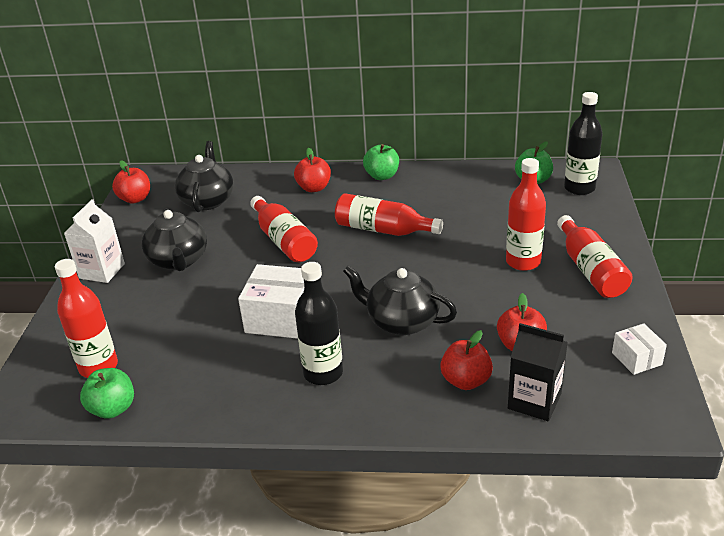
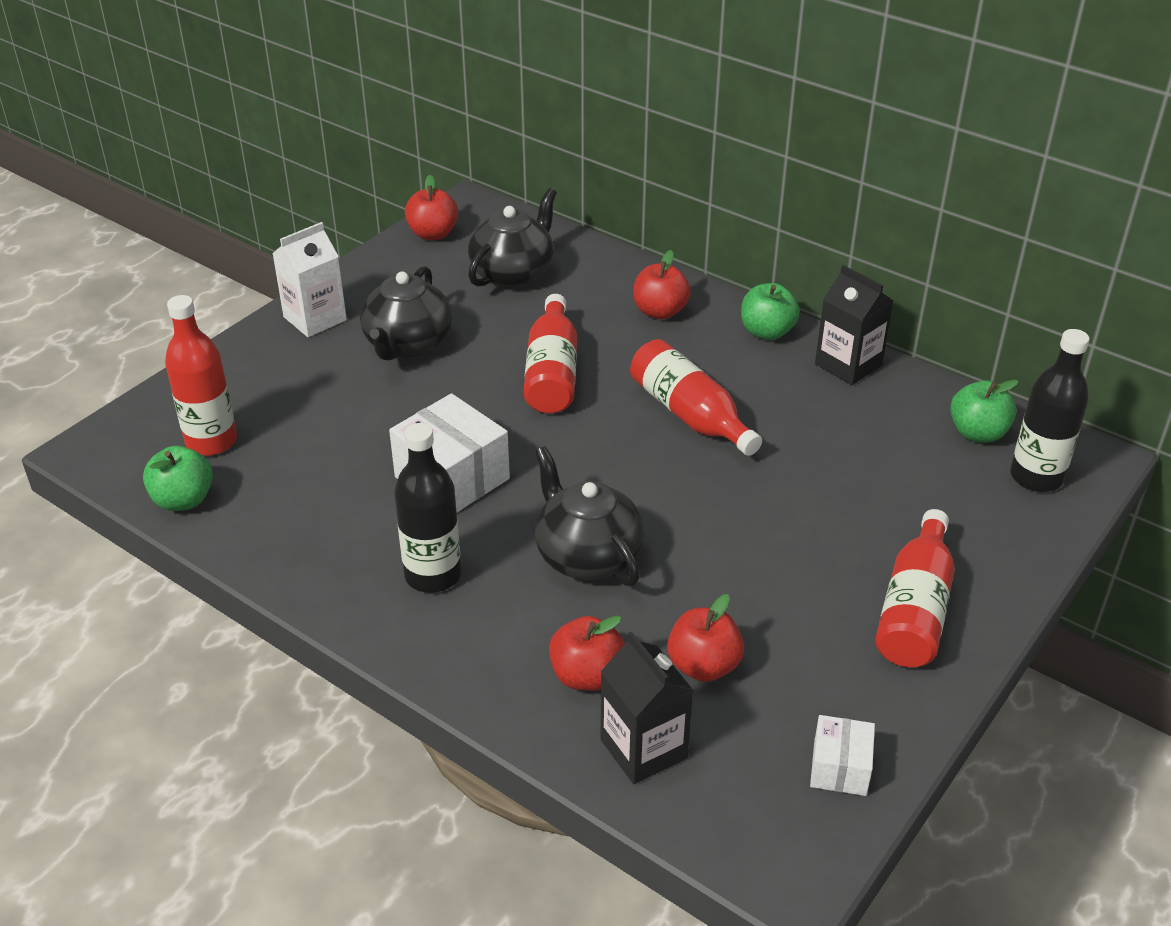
camera: 30 degrees right, 5 degrees up
(439, 175) = (848, 365): none -> black carton
(523, 262) = (830, 551): red bottle -> none

